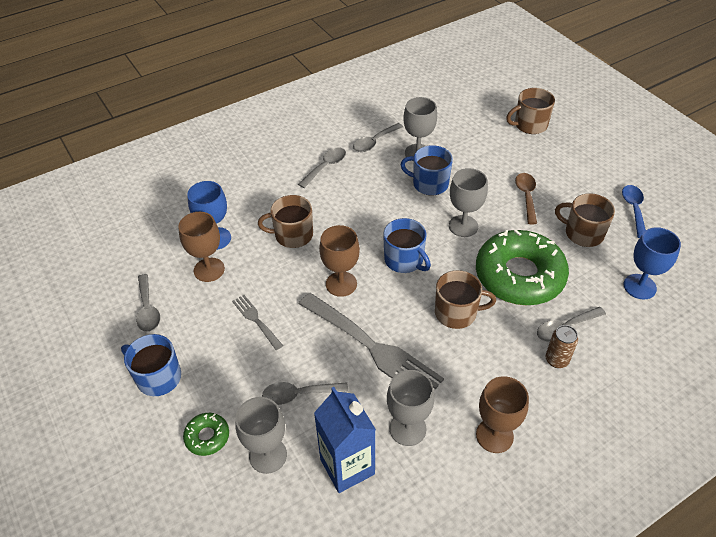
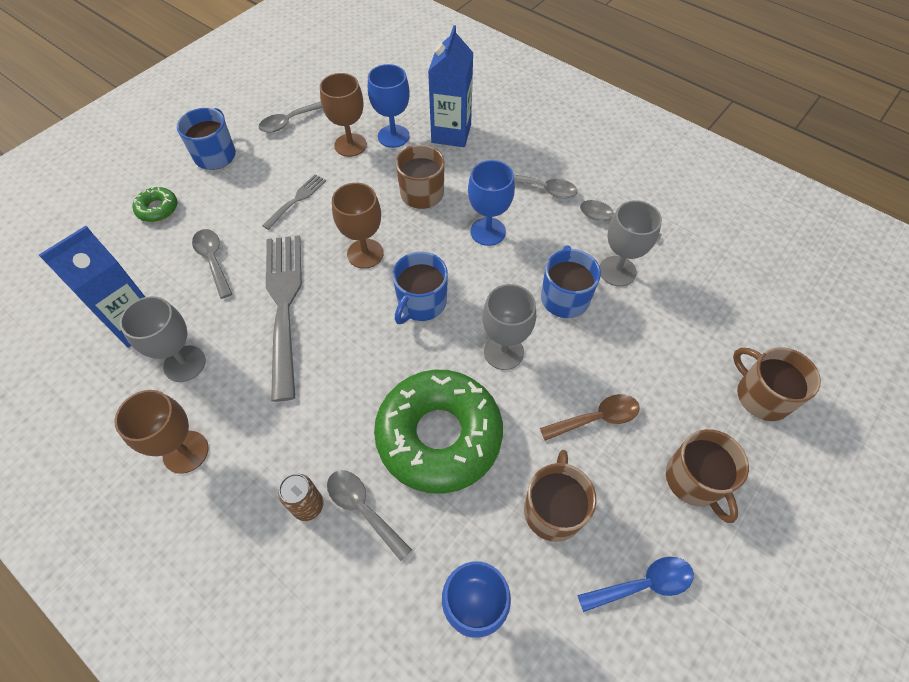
camera: 70 degrees right, 10 degrees up
(236, 202) = (451, 133): none -> blue carton
(268, 455) = (142, 257): grey goblet -> none
(353, 207) = (488, 231): none -> blue goblet
(372, 347) = (284, 305): grey fork -> grey fork turned 150 degrees clockwise
(456, 313) = (355, 375): brown mug -> brown mug (694, 480)

